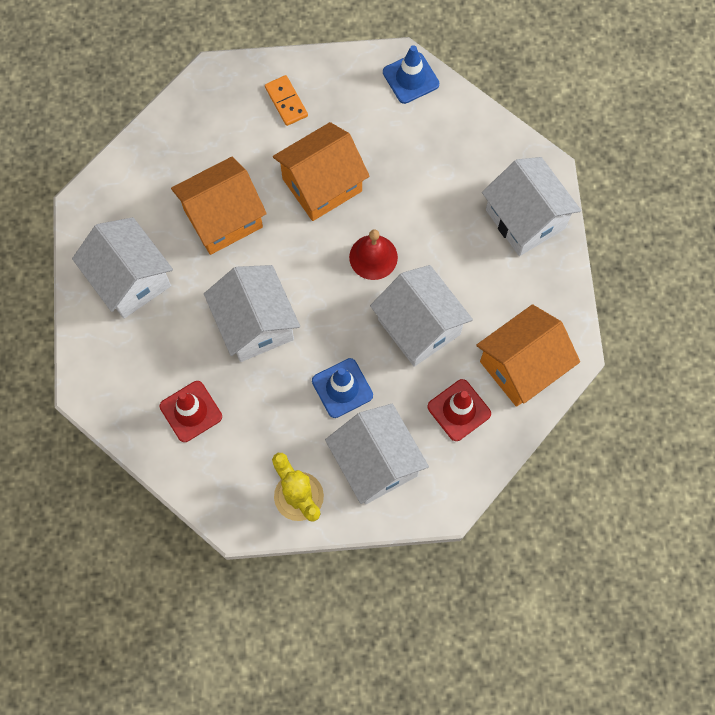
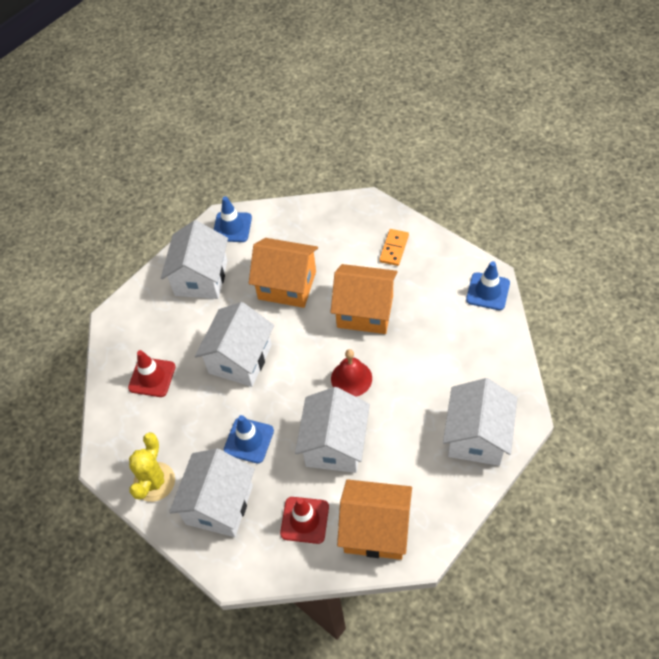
camera: 50 degrees right, 15 degrees down
(104, 204) = (232, 227): none -> blue traffic cone

